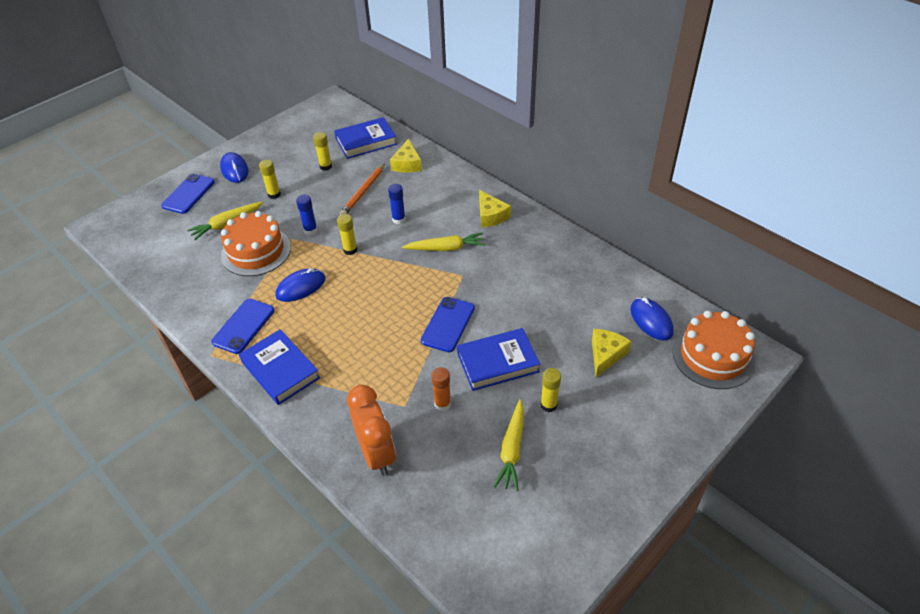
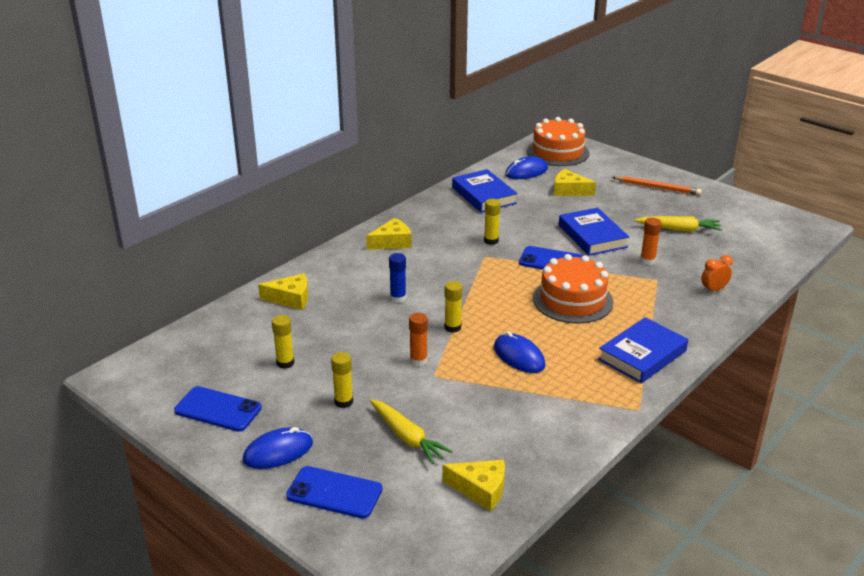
camera: 95 degrees left, 15 degrees down
(162, 257) = (480, 489): none -> yellow cheese
(243, 326) = (589, 391): blue phone -> blue phone (218, 409)
(256, 251) = (460, 401): orange cake -> orange cake (572, 300)
(310, 230) = (418, 361): blue glue stick -> orange glue stick
(363, 192) = (344, 327): orange pencil -> orange pencil (657, 188)
(366, 141) = (233, 334): blue book -> blue book (483, 195)
(376, 454) = (713, 290): orange clock -> orange clock, size x0.50
(446, 248) = (445, 266): yellow carrot -> none
(548, 405) = (629, 214): yellow glue stick -> yellow glue stick (491, 241)

